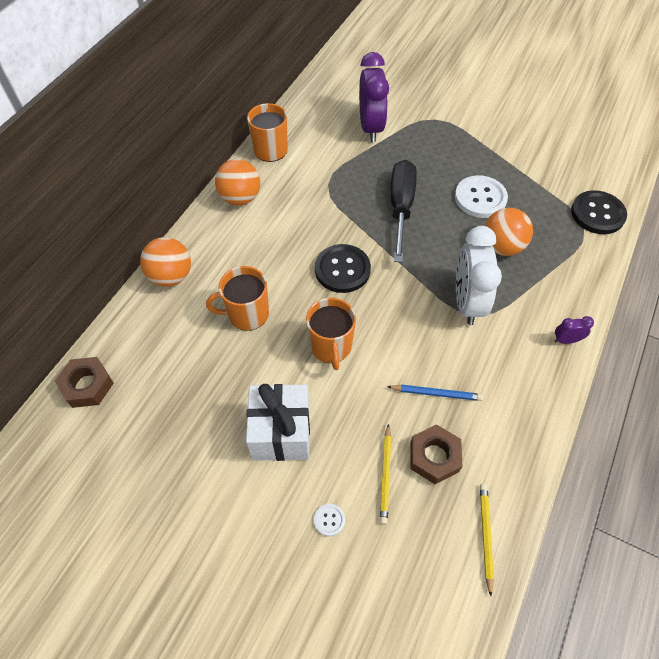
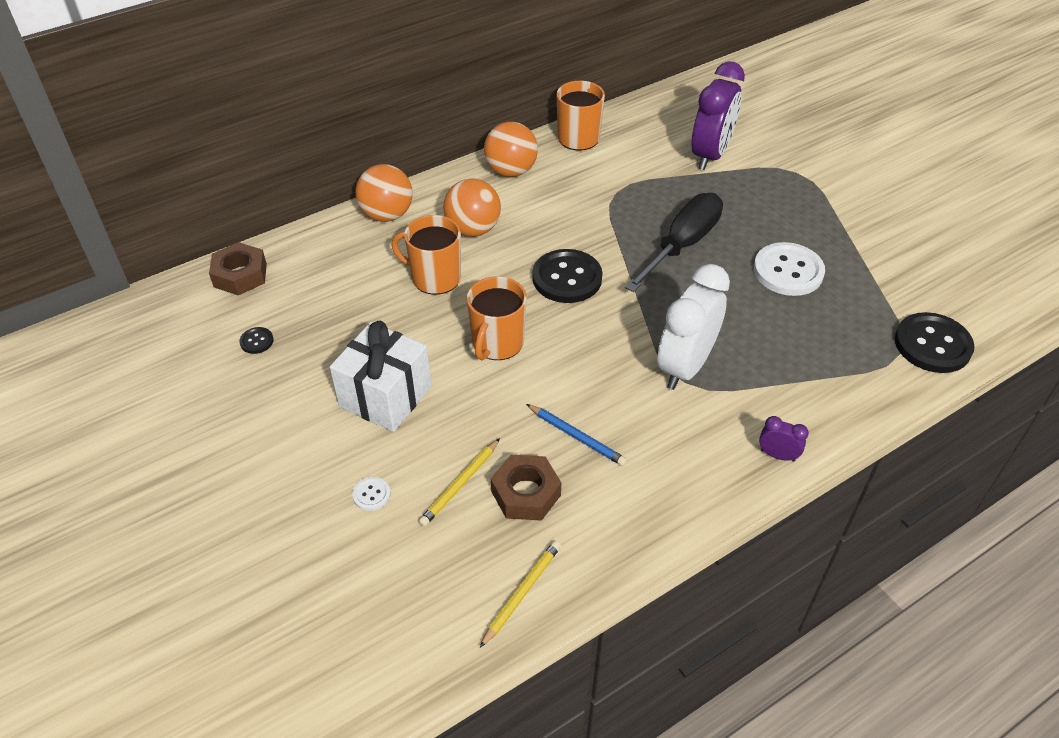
camera: 30 degrees right, 10 degrees down
(145, 438) = (257, 341): none -> black button
(502, 247) = (774, 329): orange ball -> orange ball (473, 229)

